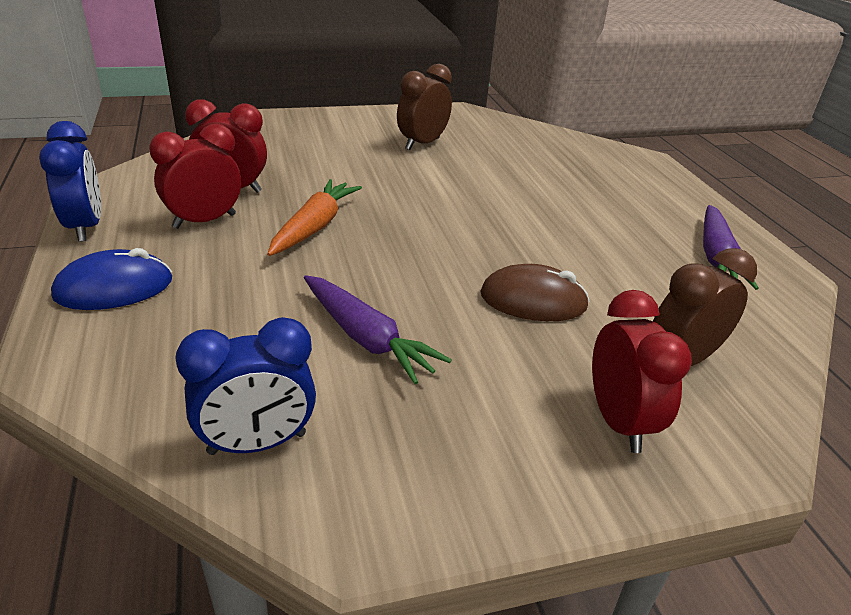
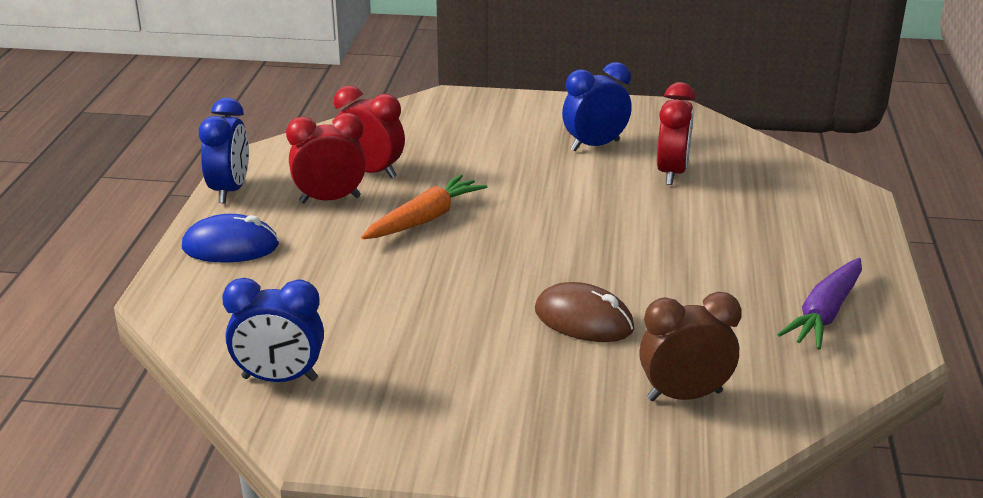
camera: 25 degrees right, 5 degrees down
(366, 338) = (408, 323): purple carrot -> none
(422, 144) = (595, 145): brown clock -> blue clock
(618, 422) = (576, 428): red clock -> red clock (672, 173)

